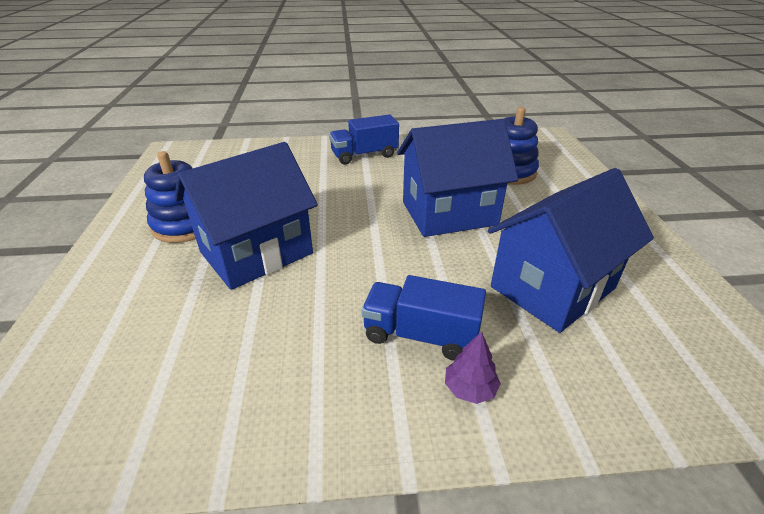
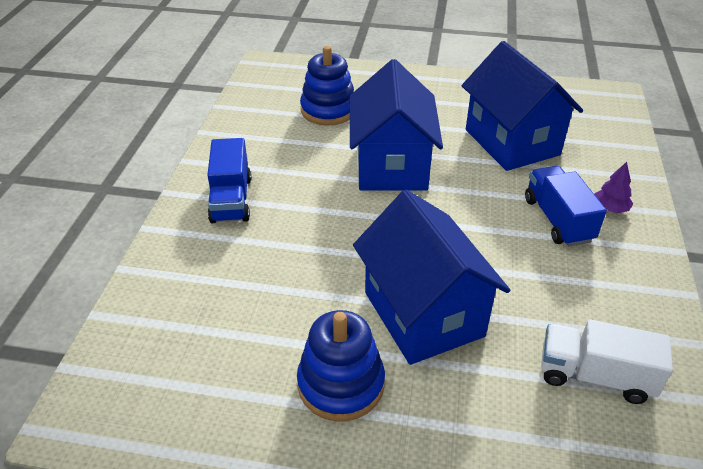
camera: 75 degrees left, 5 degrees up
(176, 372) = (595, 376): none -> white truck
(420, 335) = (558, 220): blue truck -> blue truck turned 135 degrees clockwise

